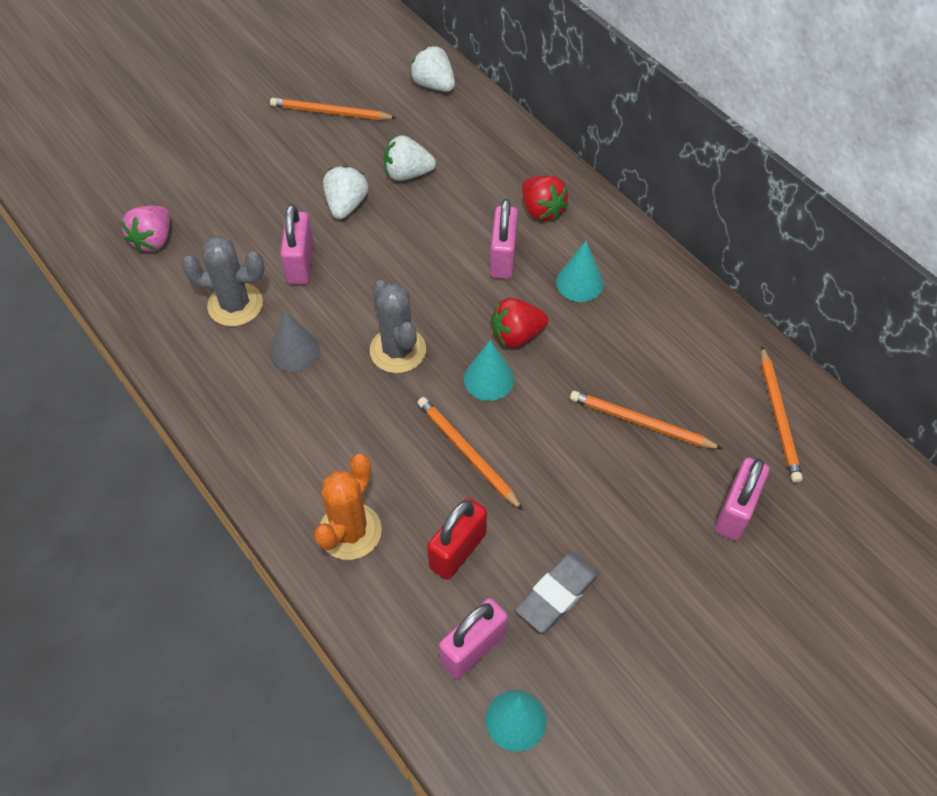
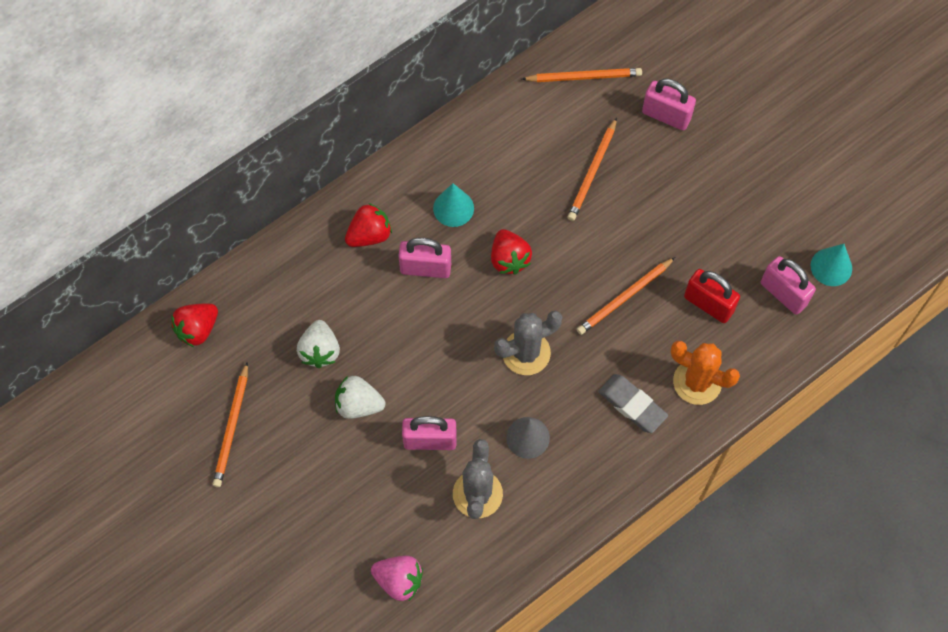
camera: 90 degrees left, 10 degrees up
(434, 85) = (197, 329): white strawberry -> red strawberry
(488, 379) = (554, 281): turquoise cone -> none
(557, 594) = (738, 237): grey eraser -> grey eraser (632, 405)

